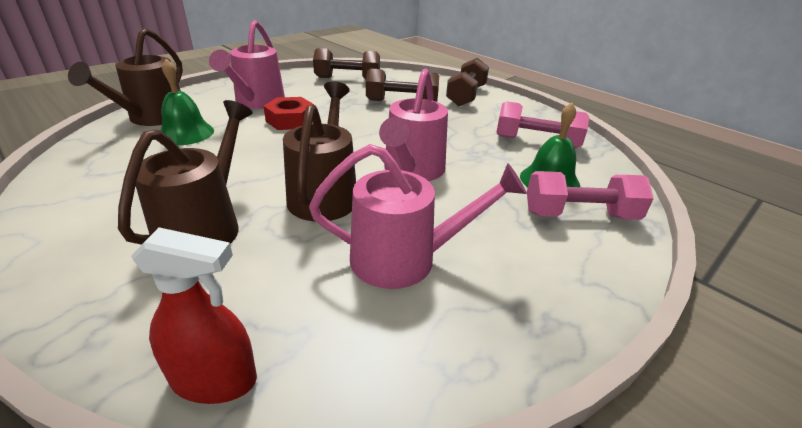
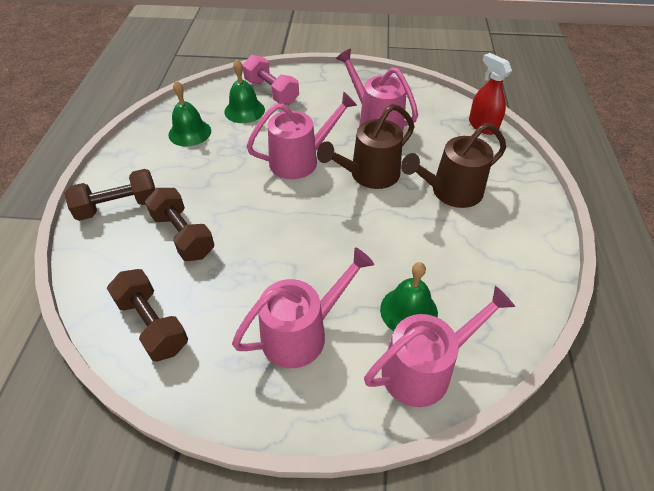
camera: 130 degrees left, 15 degrees up
(152, 118) = (425, 369): brown watering can -> pink watering can
(290, 120) = (307, 271): red nut -> none
(536, 142) = (190, 132): pink dumbbell -> green bell

